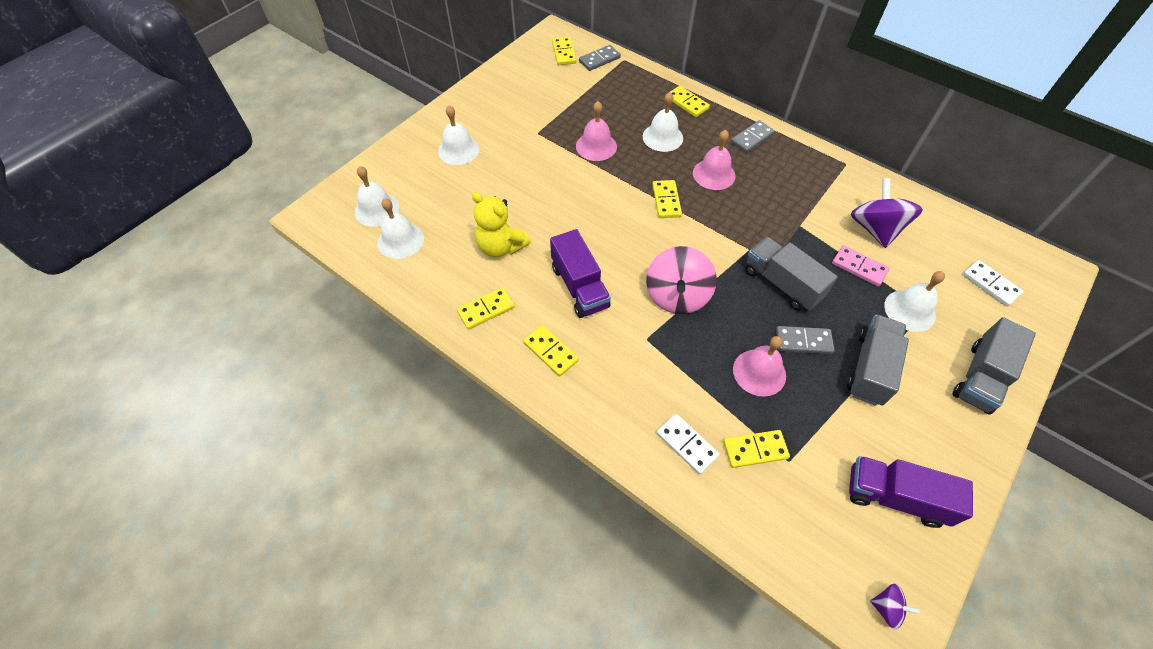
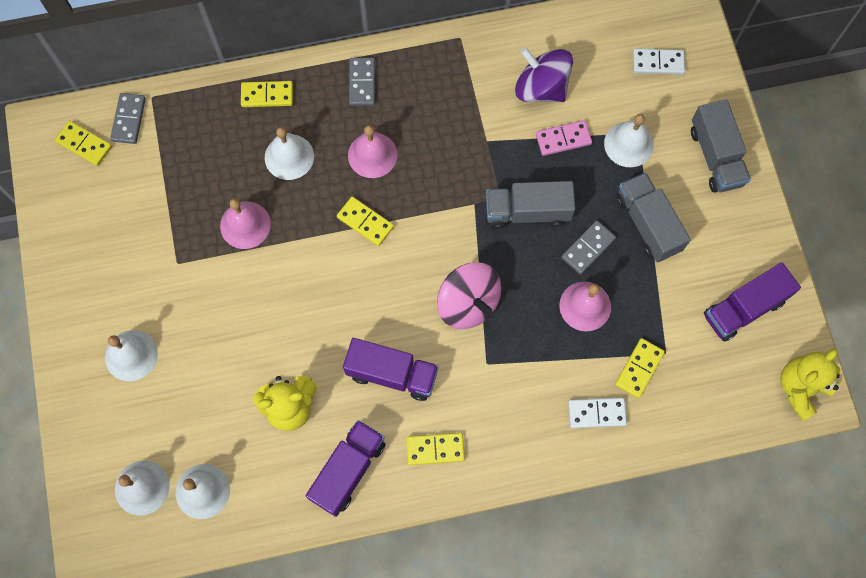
camera: 50 degrees left, 15 degrees up
(486, 309) = (348, 470): yellow domino -> purple truck
(887, 608) = (800, 388): purple spinning top -> yellow teddy bear

